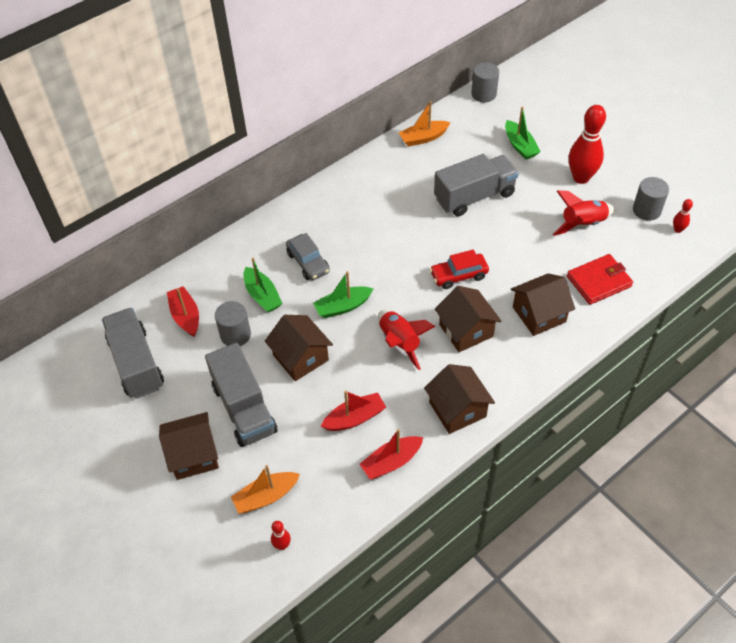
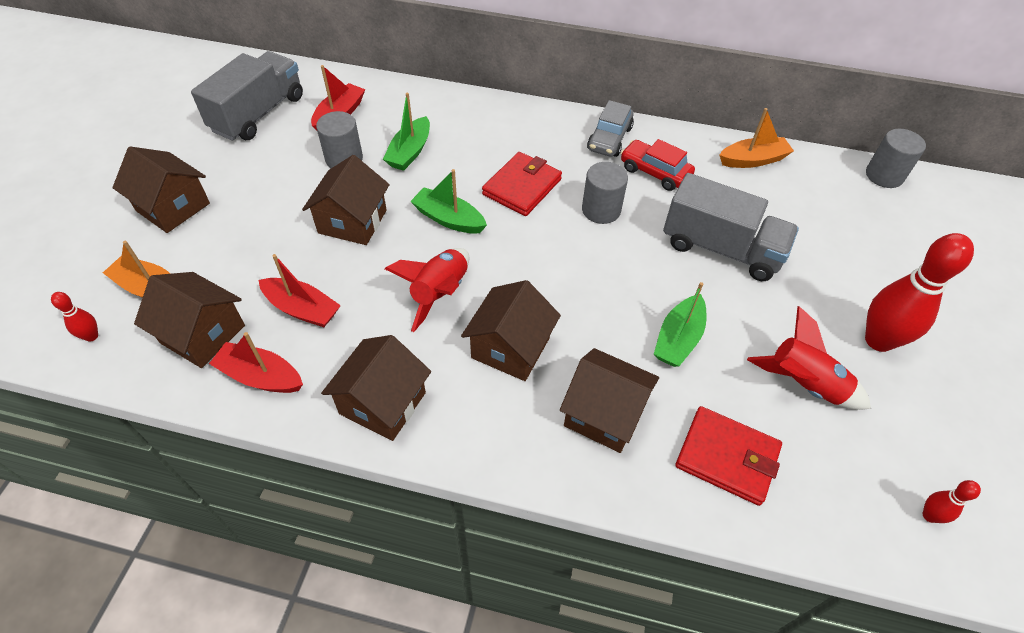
camera: 50 degrees right, 0 degrees up
(244, 408) = (255, 213): grey truck -> none
(308, 262) = (483, 162): grey car -> grey car (609, 139)
(332, 480) = (203, 334): none -> brown house
(348, 256) = (522, 187): none -> red wallet
(423, 138) = (753, 160): orange boat -> orange boat turned 135 degrees clockwise
(459, 275) = (587, 296): red car -> red car (654, 172)
(520, 146) = (850, 250): green boat -> green boat (678, 339)
(646, 210) = (916, 452): grey cylinder -> grey cylinder (601, 210)

